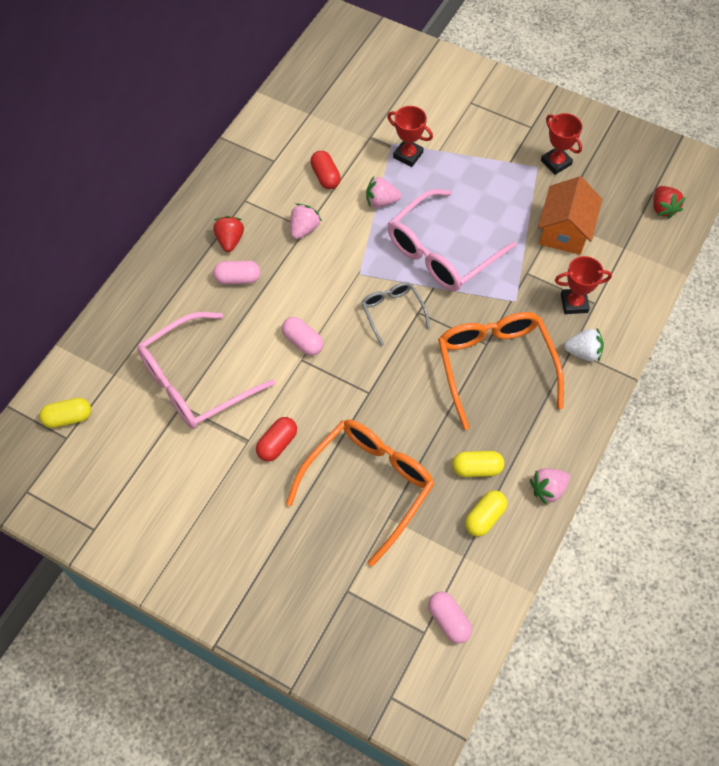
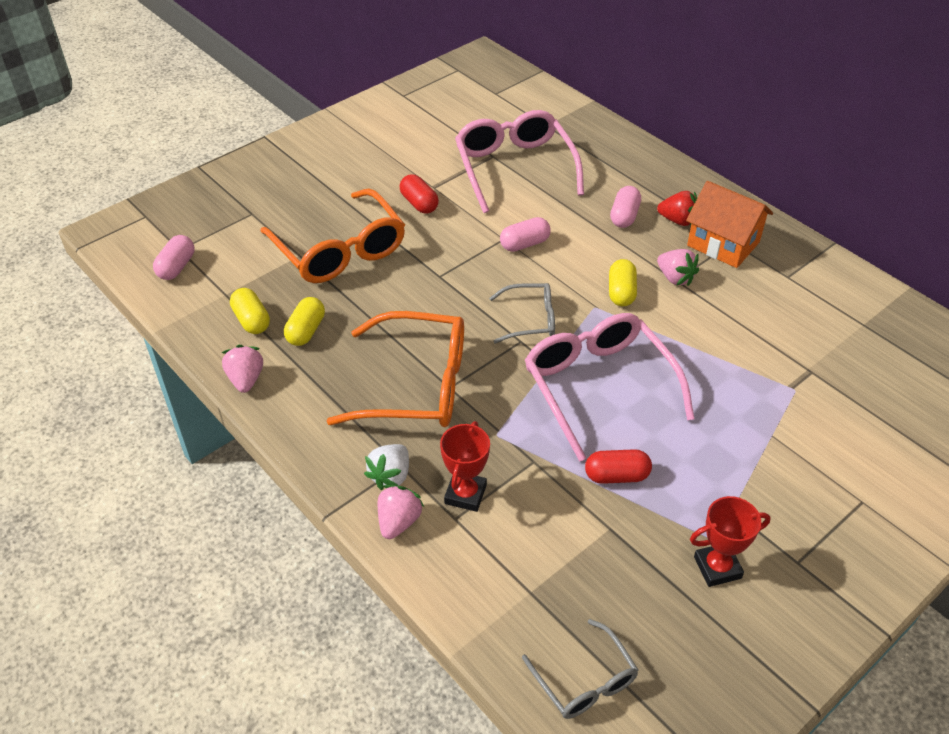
camera: 110 degrees right, 15 degrees down
(68, 418) = (514, 96): yellow capsule -> yellow capsule (621, 292)
(325, 176) = (751, 313): red capsule -> red capsule (616, 476)
(381, 201) = (697, 353): pink strawberry -> pink strawberry (398, 521)
(408, 155) = (770, 400): red trophy -> none
(448, 620) = (177, 267): pink capsule -> pink capsule turned 60 degrees counterclockwise
(564, 231) = (586, 529): orange house -> orange house (723, 244)
(663, 208) = (585, 681): red strawberry -> grey glasses

